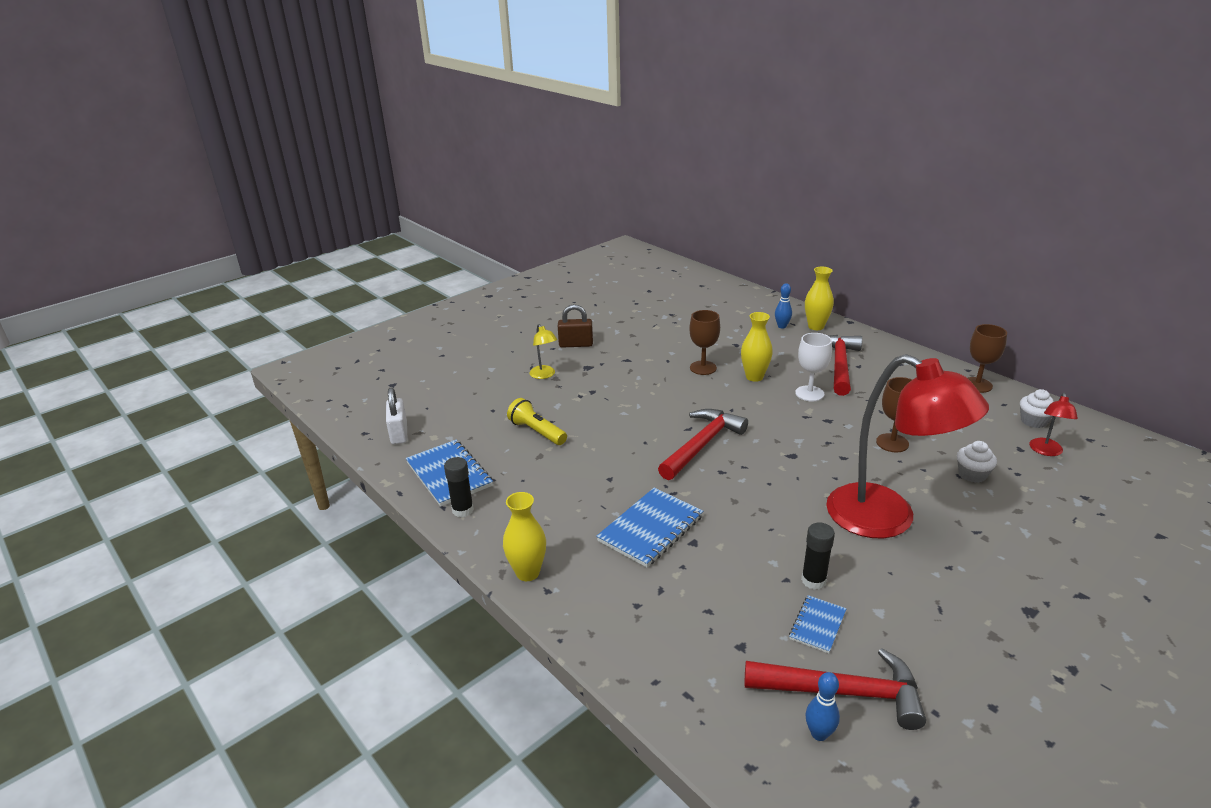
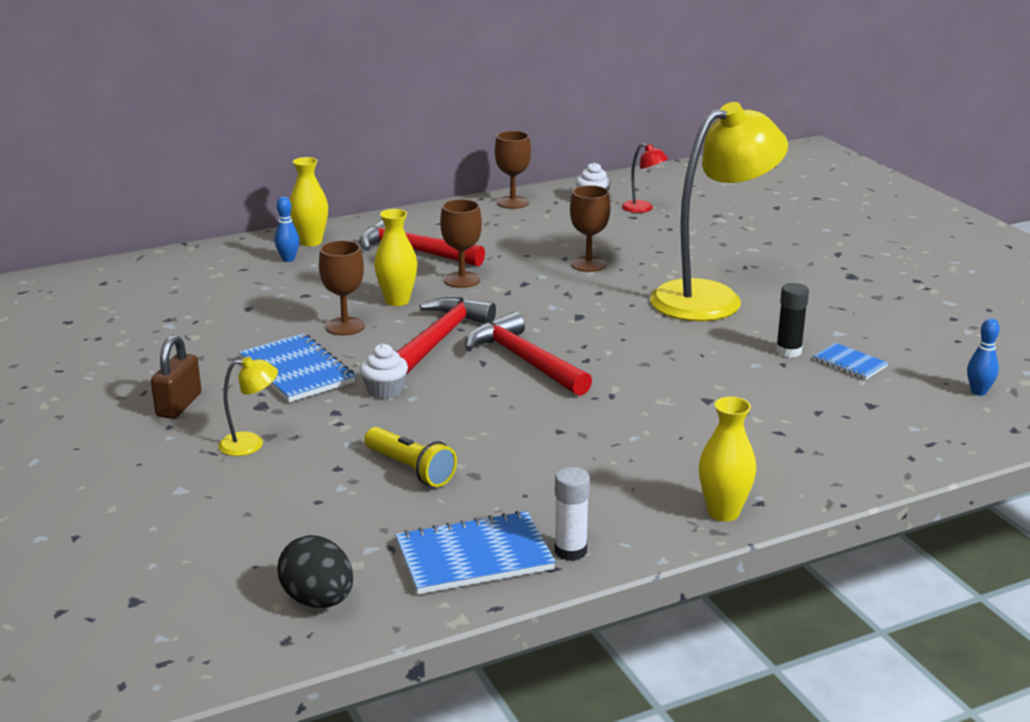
camera: 75 degrees left, 5 degrees down
(399, 433) = (318, 600): white padlock -> black egg
(463, 510) = (570, 551): black glue stick -> white glue stick
(537, 432) = (410, 469): yellow flashlight -> yellow flashlight turned 105 degrees counterclockwise
(650, 529) = (673, 420): blue notebook -> blue notebook (297, 371)
(809, 393) = (462, 280): white goblet -> brown goblet
(843, 692) = (933, 371): red hammer -> red hammer (440, 338)
(887, 519) = (711, 297): red lamp -> yellow lamp
(972, 474) = (661, 245): white cupcake -> white cupcake (385, 390)

